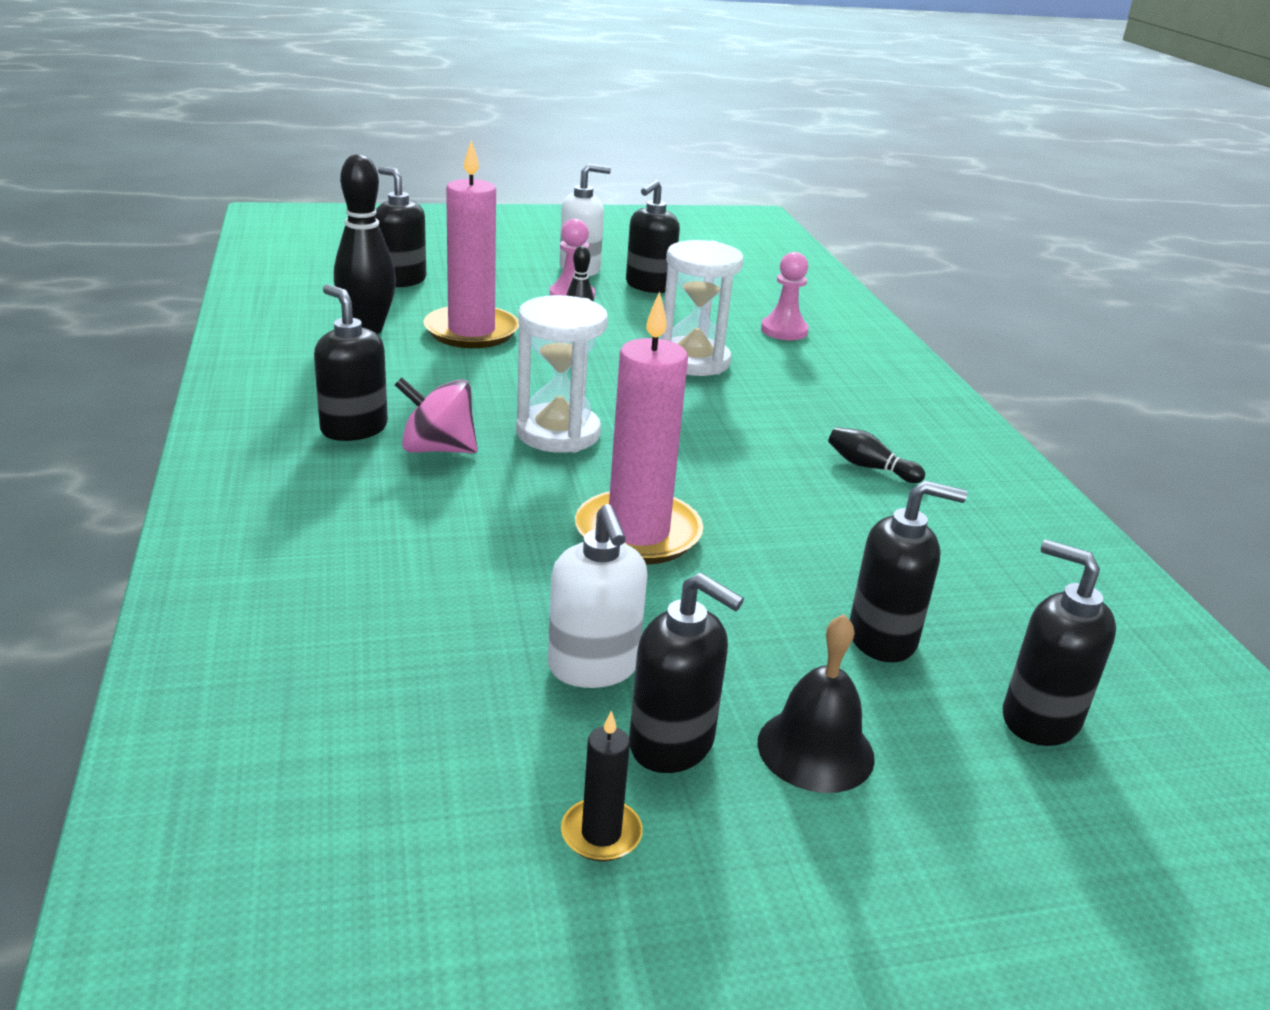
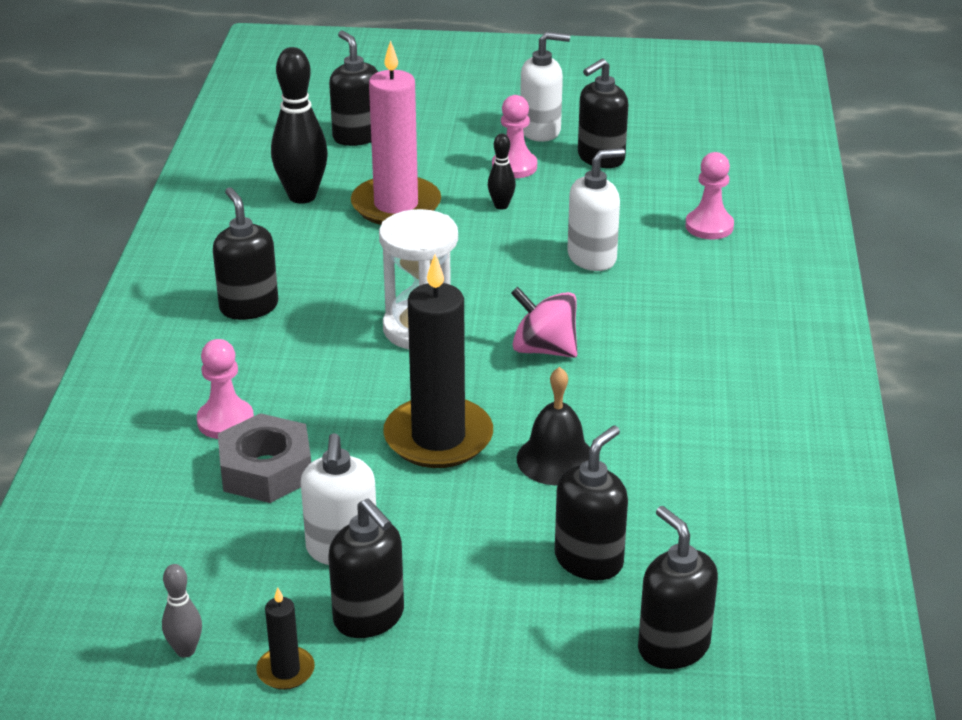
camera: 20 degrees right, 5 degrees up
(378, 543) = (225, 421): none -> pink pawn
(437, 449) = (309, 335): pink spinning top -> pink spinning top (544, 349)
(448, 831) = (185, 650): none -> grey bowling pin
(453, 590) = (266, 470): none -> grey nut
(638, 533) = (438, 438): pink candle -> black candle
(693, 361) = (592, 258): white hourglass -> white soap dispenser
(815, 749) = (474, 639): black bell -> black bell (556, 459)
(869, 467) = (690, 395): black bowling pin -> none
(883, 638) = (589, 560): black soap dispenser -> black soap dispenser turned 75 degrees counterclockwise

